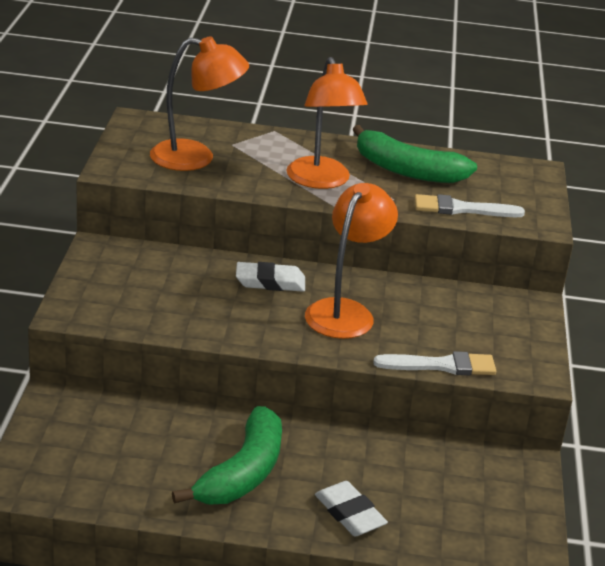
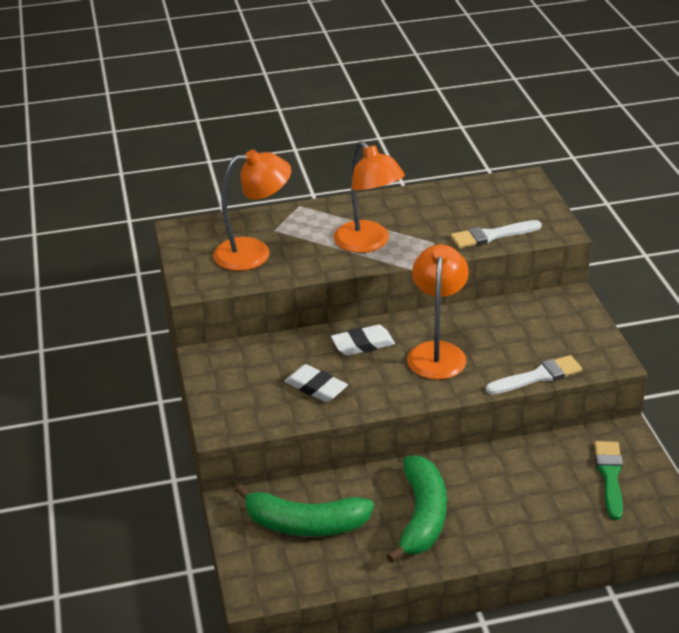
camera: 15 degrees left, 5 degrees up
(349, 514) = (522, 522): white eraser -> white eraser (316, 387)
(407, 170) = (428, 212): green banana -> green banana (305, 524)
(481, 500) = (609, 476): none -> green brush

